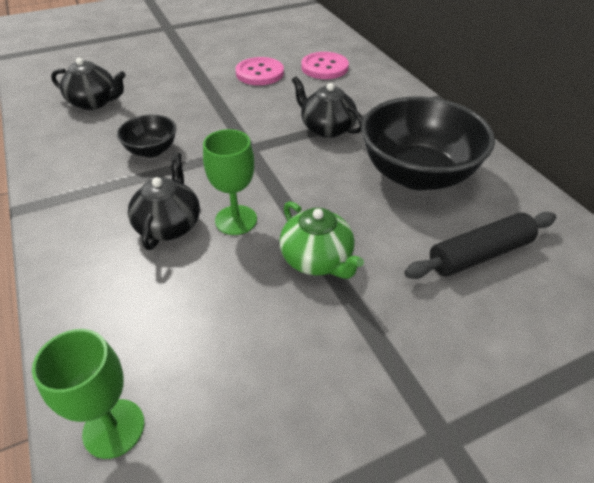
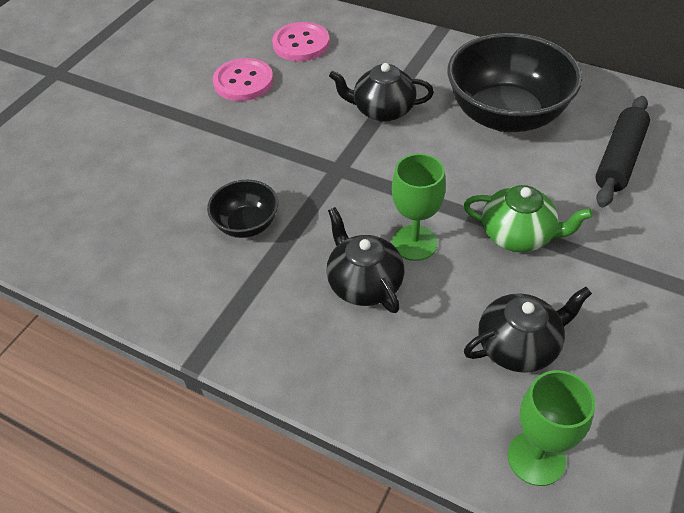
camera: 35 degrees left, 5 degrees up
(94, 102) = (103, 208): black teapot -> black teapot (518, 346)

